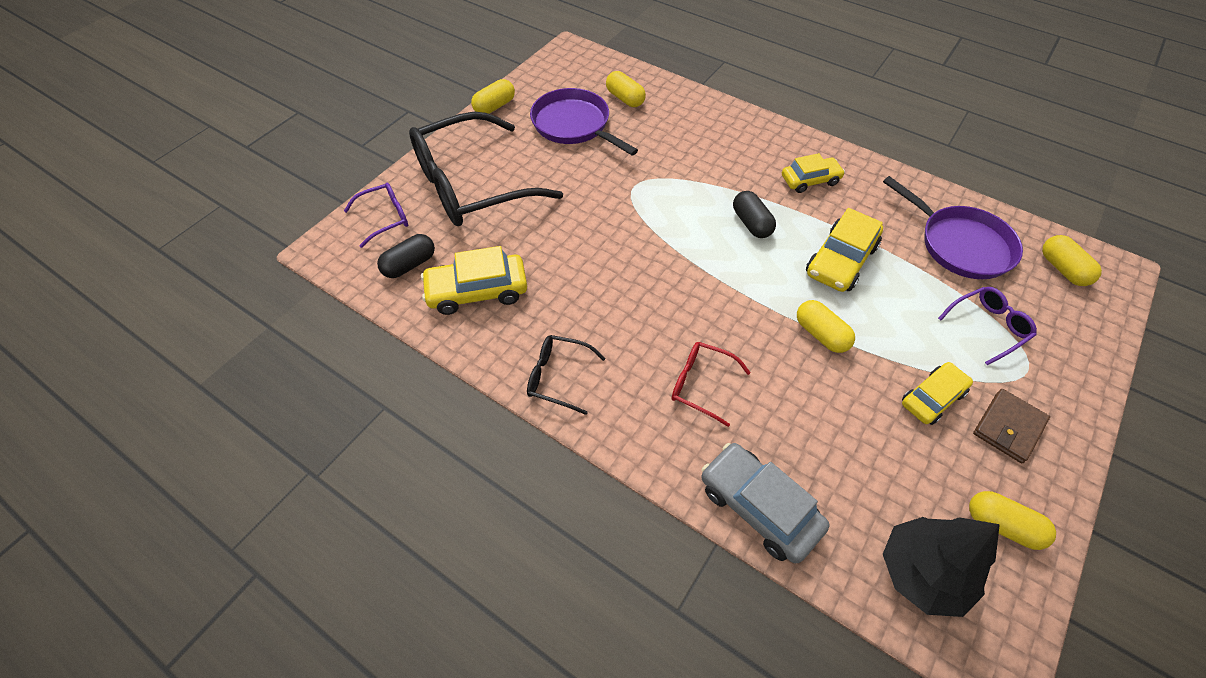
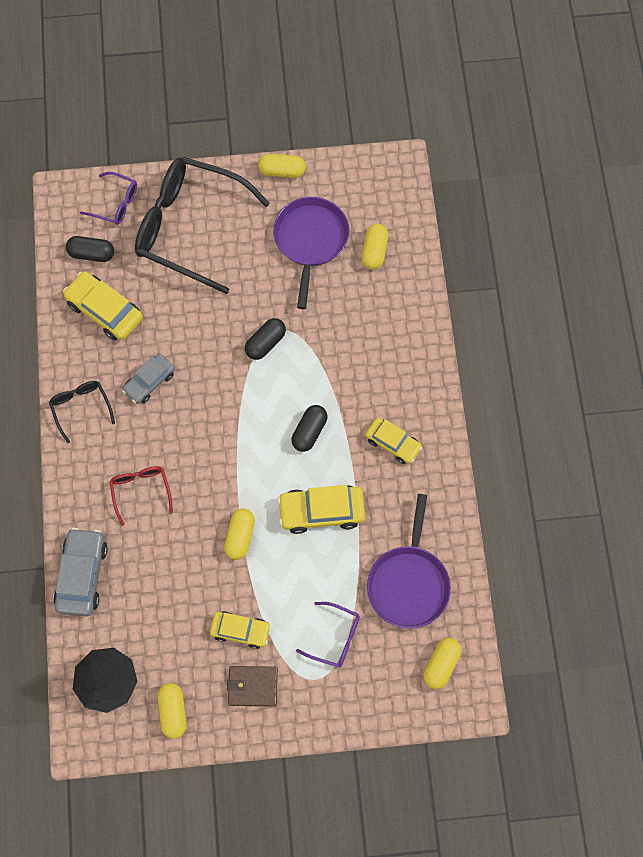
camera: 50 degrees right, 15 degrees up
(588, 303) = (149, 382): none -> grey car
(636, 202) = (265, 343): none -> black capsule

